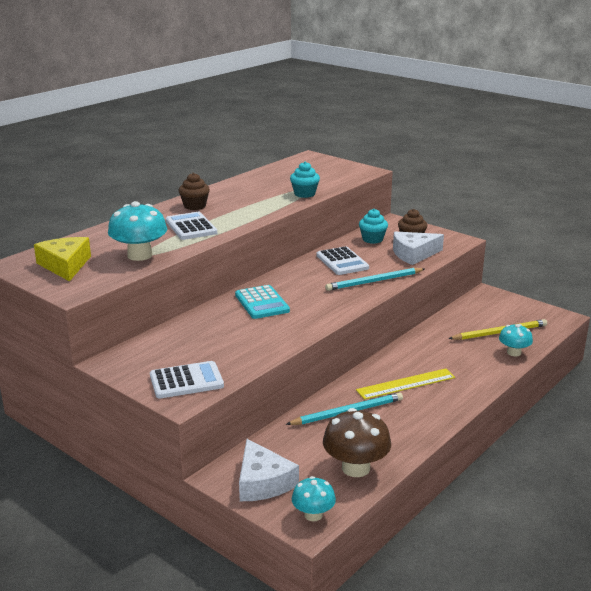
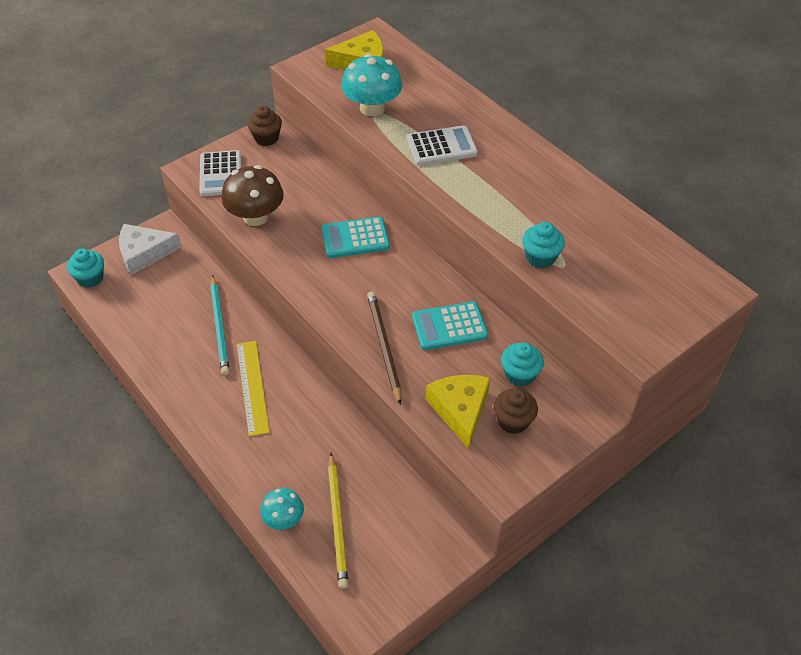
camera: 100 degrees right, 25 degrees up
(195, 206) = (509, 153): brown cupcake -> brown cupcake (266, 138)
(313, 515) = (90, 278): turquoise mushroom -> turquoise cupcake
(342, 262) = (449, 326): white calculator -> turquoise calculator
(355, 468) = (134, 316): brown mushroom -> brown mushroom (255, 216)
(374, 281) = (384, 346): turquoise pencil -> brown pencil
(413, 254) = (460, 410): white cheese -> yellow cheese

